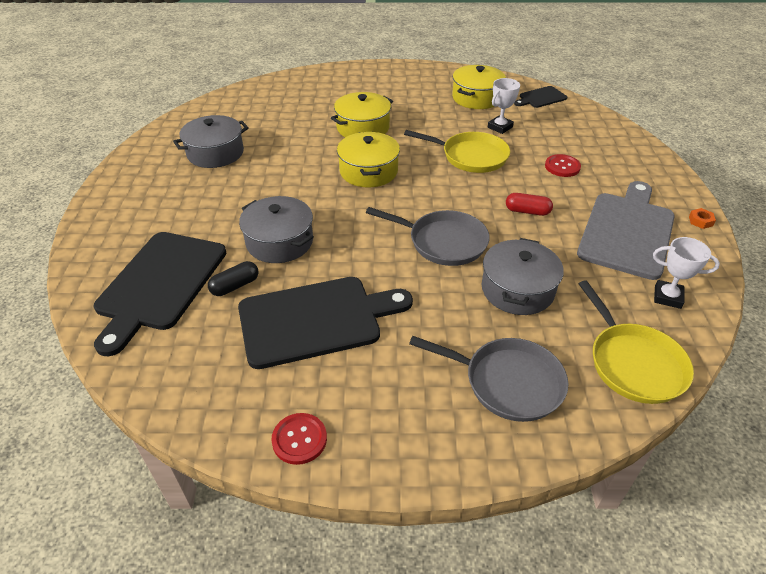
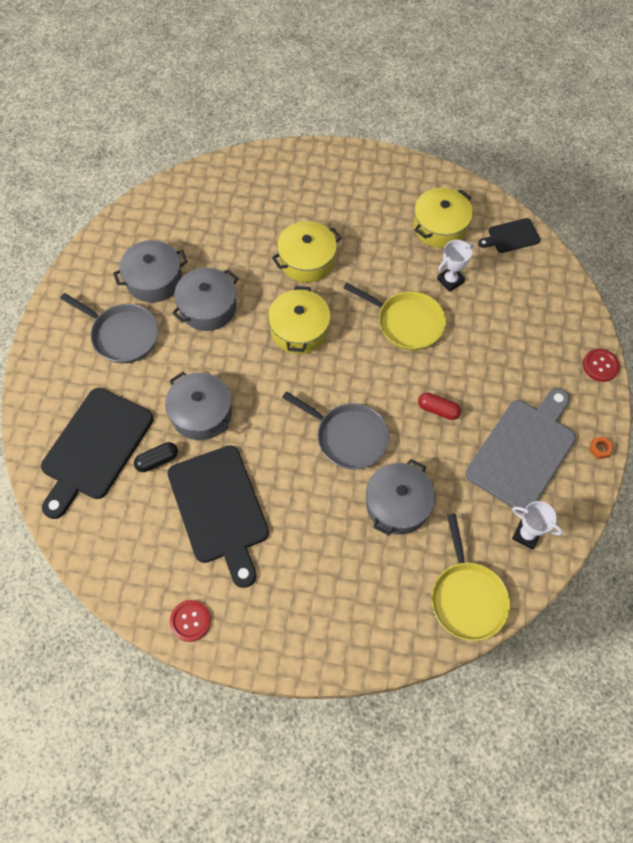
camera: 10 degrees right, 20 degrees up
(273, 166) = (208, 307): none -> grey pot
(316, 320) = (220, 509): black cutting board -> black cutting board turned 75 degrees clockwise
(508, 382) = (359, 598): grey pan -> grey pan (122, 335)
(562, 167) = (494, 352): red button -> red button (600, 366)

